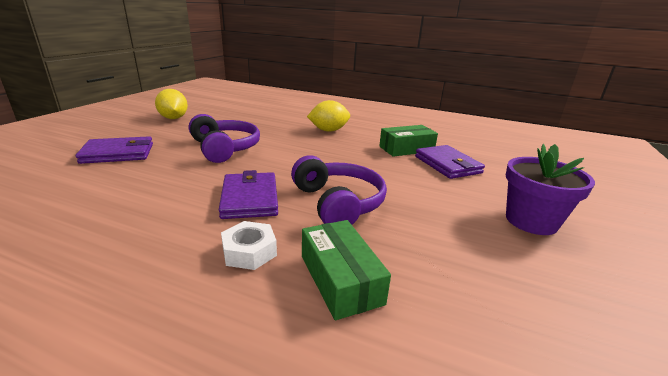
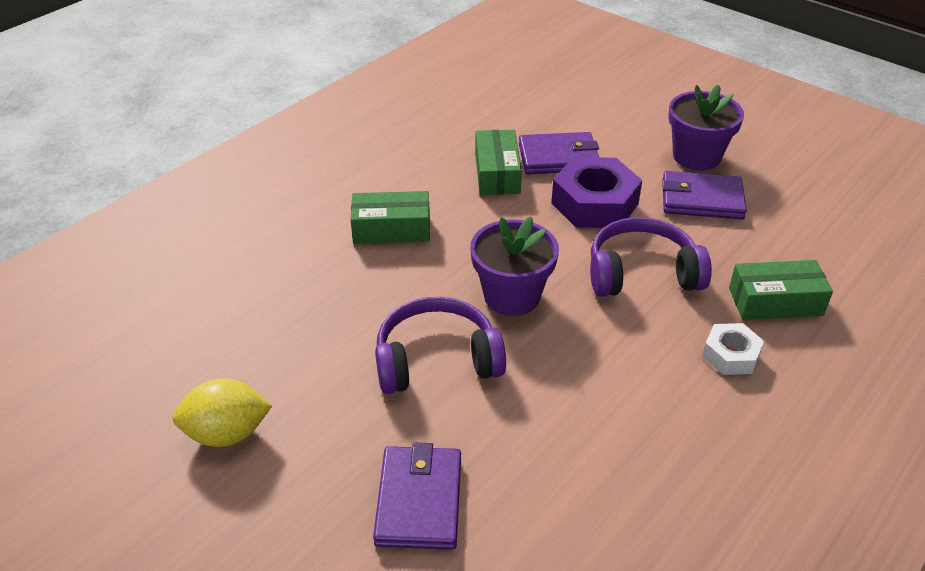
camera: 70 degrees left, 15 degrees up
(250, 198) = (618, 345): purple wallet -> purple wallet (701, 199)
(287, 162) = (512, 296): none -> purple flower pot
(328, 130) = (391, 229): yellow lemon -> green box
(408, 180) = (594, 203): none -> purple nut

